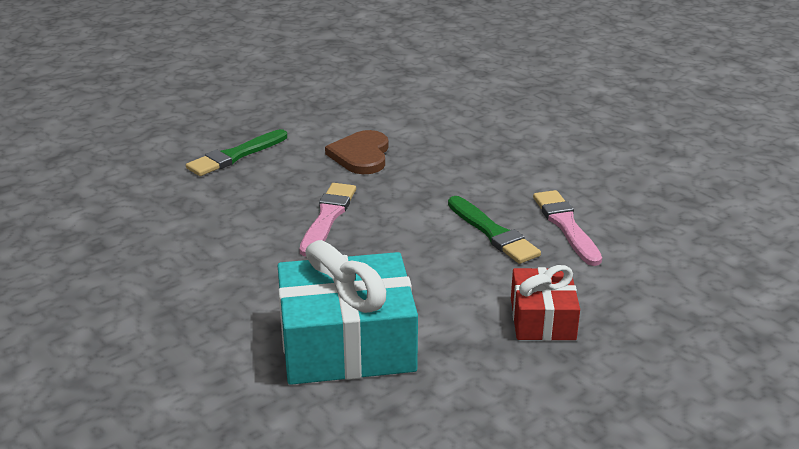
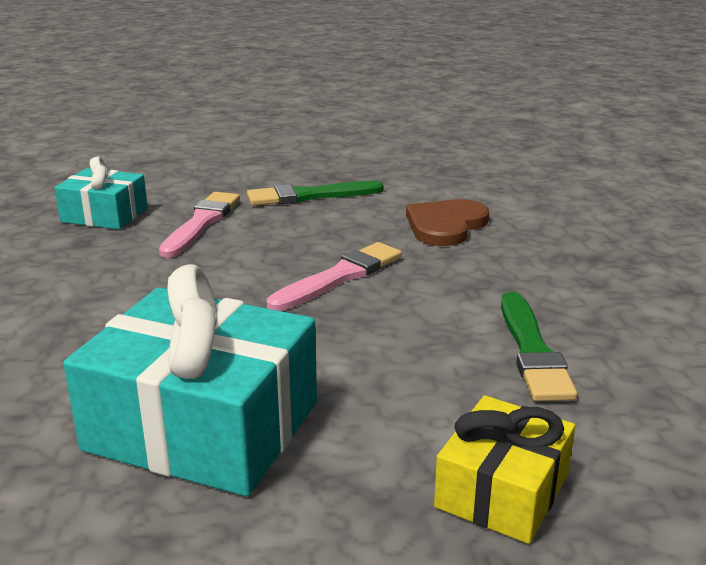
camera: 30 degrees right, 5 degrees down
(84, 218) = (104, 215): none -> turquoise gift
(542, 319) = (502, 490): red gift -> yellow gift
(566, 226) = (652, 373): pink brush -> pink brush (201, 223)

